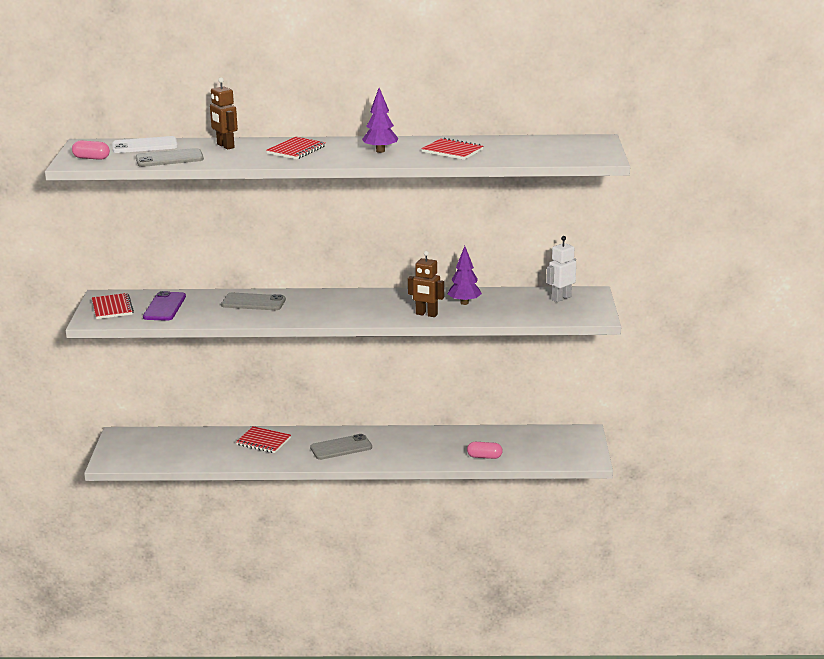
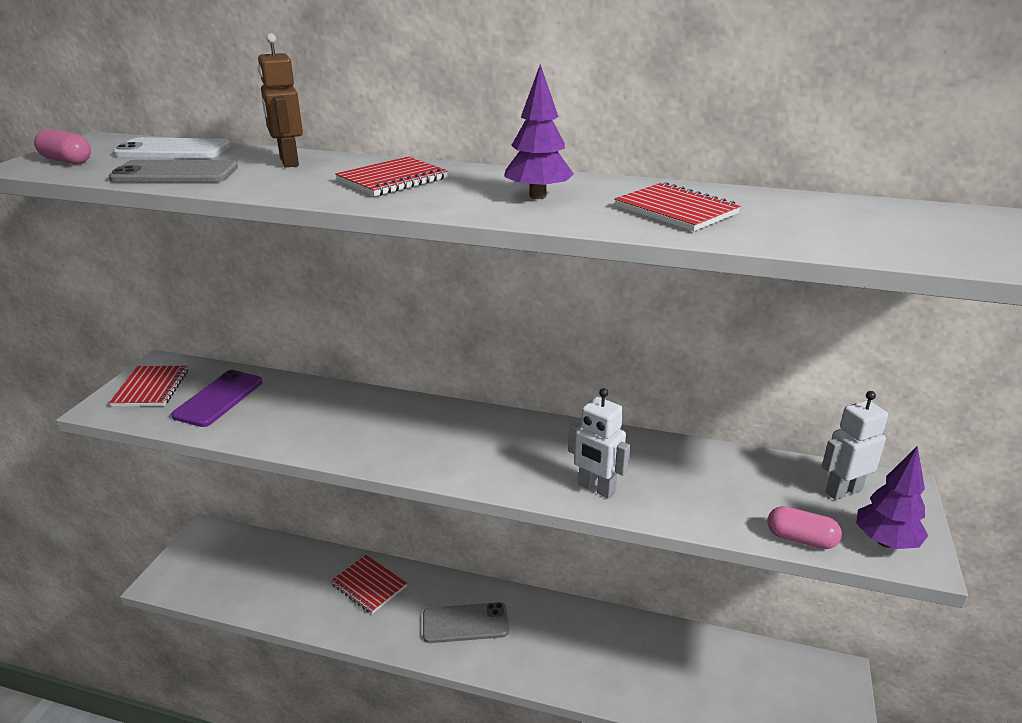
camera: 15 degrees right, 5 degrees up
(253, 302) = (343, 411): grey phone -> none
(426, 314) = (596, 488): brown robot -> white robot
(464, 303) = (668, 472): purple tree -> purple tree (885, 542)
(484, 457) = (670, 697): pink capsule -> pink capsule (801, 539)

